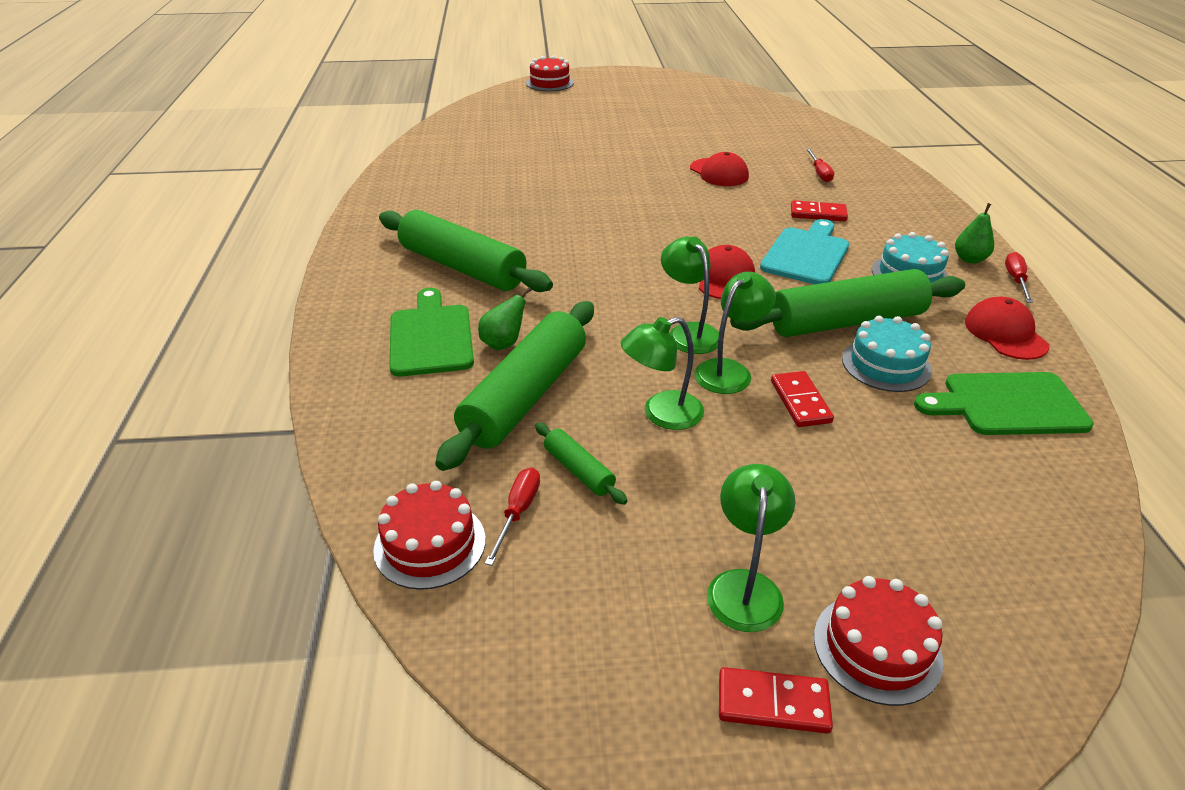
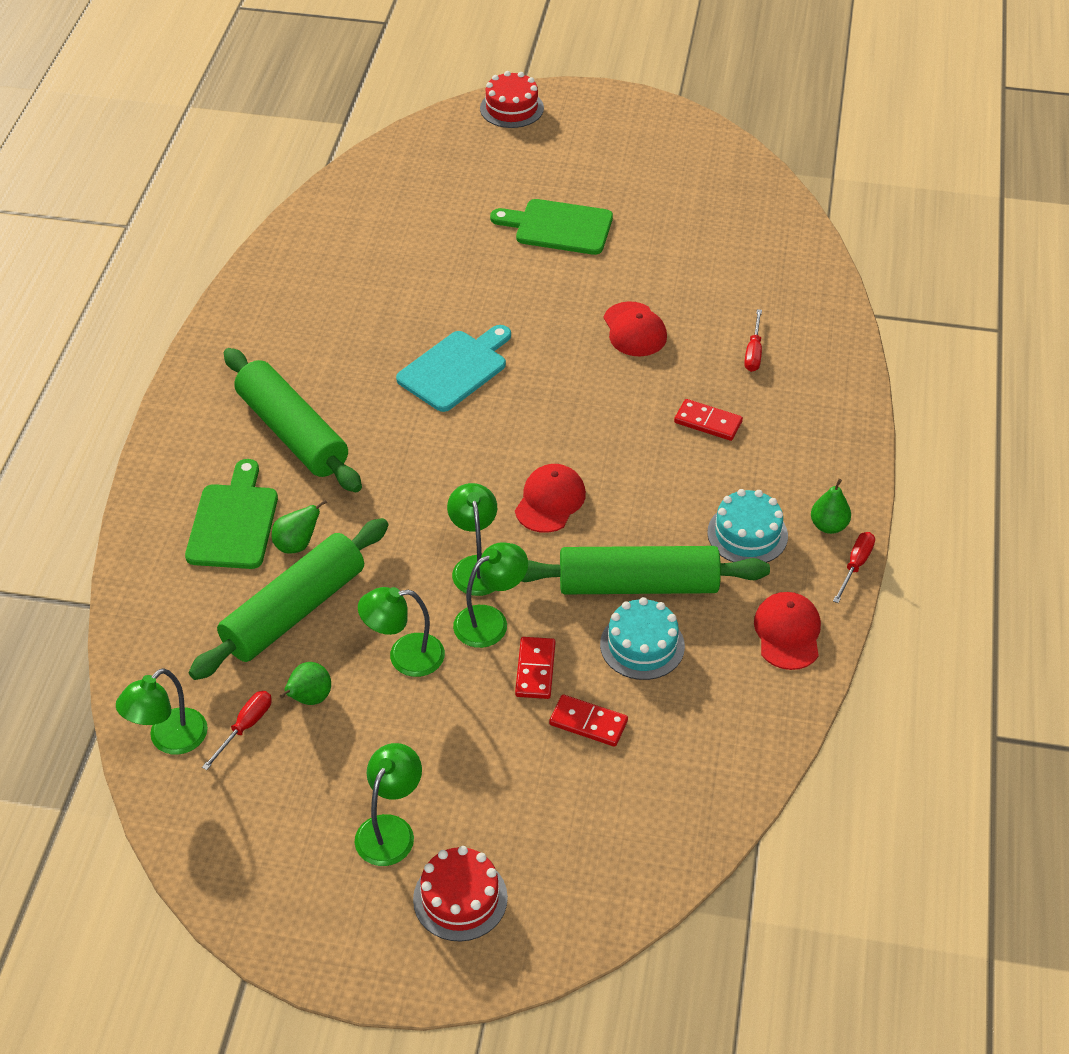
camera: 15 degrees right, 10 degrees up
(430, 544) = (169, 740): red cake -> green lamp
(579, 470) = (309, 698): green rolling pin -> green pear
(773, 703) = (363, 917): red domino -> red domino (588, 722)
(806, 254) = (655, 483): turquoise cutting board -> turquoise cutting board (455, 369)
(1008, 404) = (724, 714): green cutting board -> green cutting board (559, 227)

